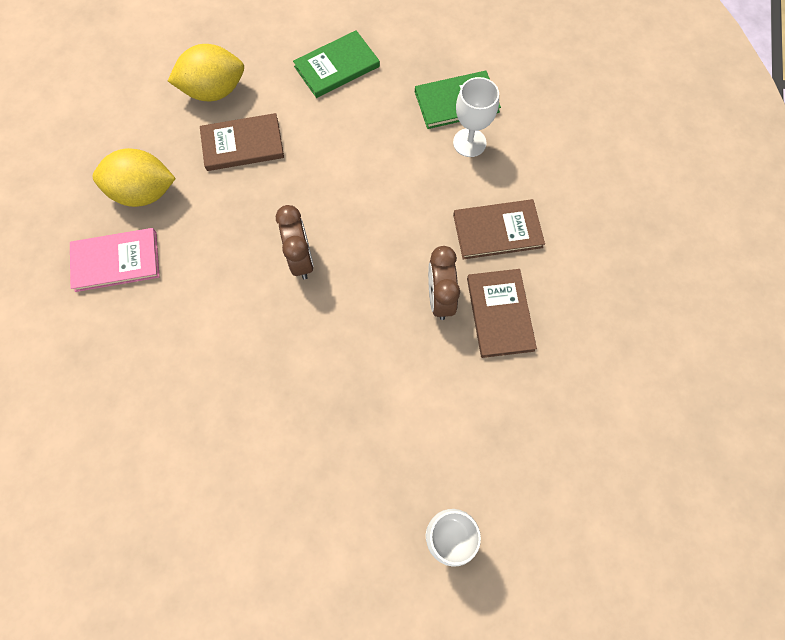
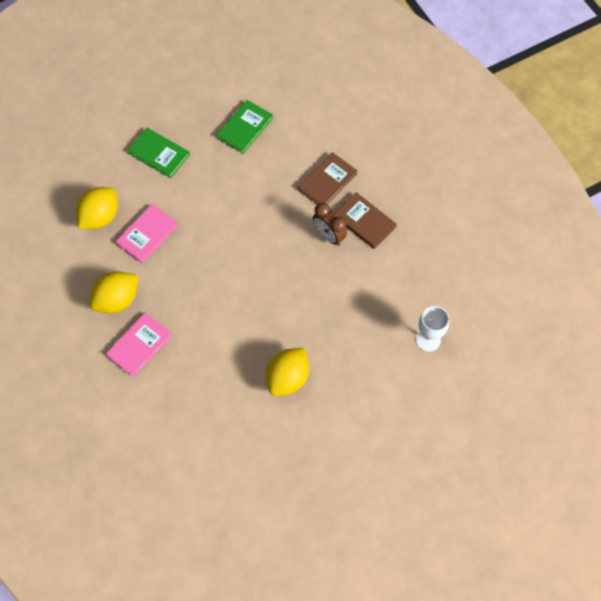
camera: 40 degrees left, 5 degrees down
(232, 437) = (288, 378): none -> yellow lemon
(242, 144) = (147, 234): brown book -> pink book
(301, 259) = (239, 270): brown clock -> none
(337, 66) = (159, 154): green book -> green book turned 75 degrees counterclockwise
(469, 142) = (272, 145): white goblet -> none

